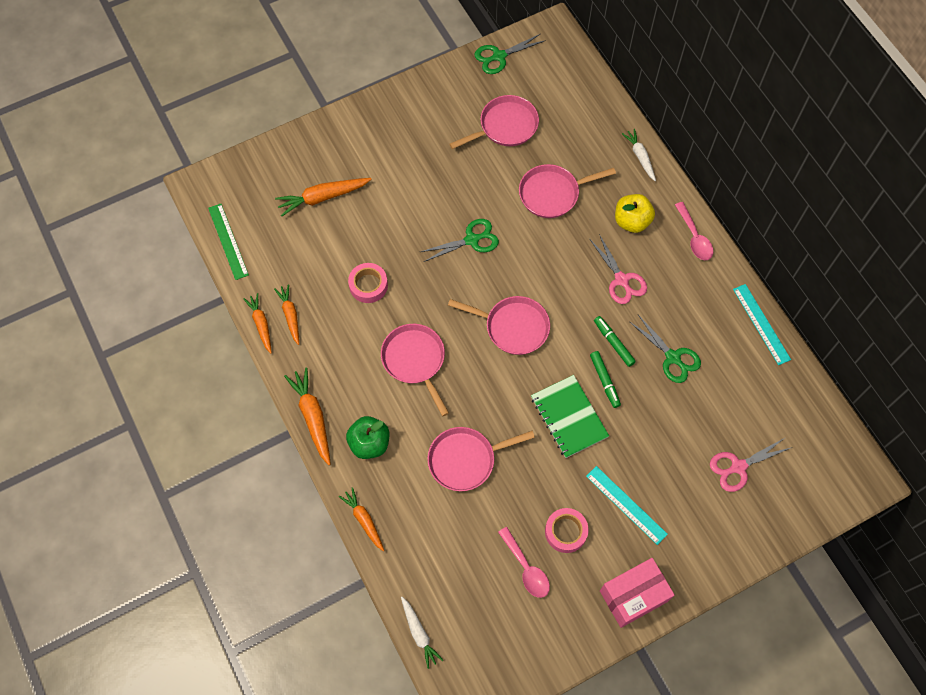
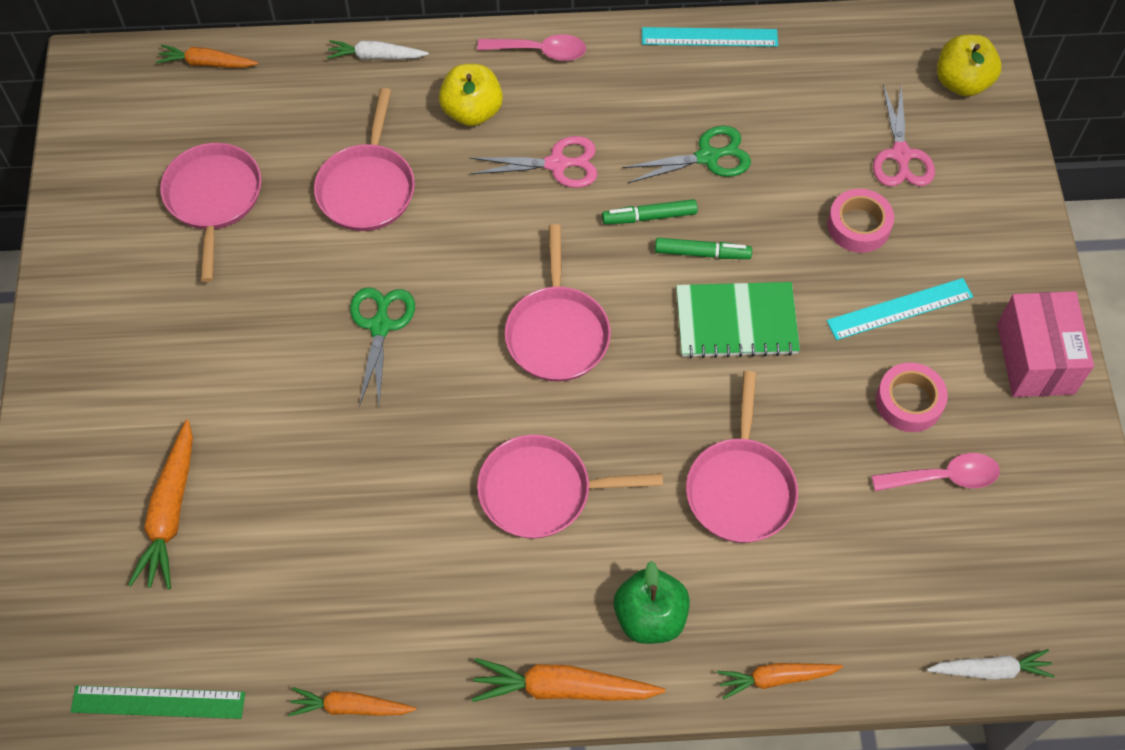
camera: 65 degrees left, 5 degrees down
(290, 315) = (360, 652): orange carrot -> orange carrot (207, 63)
(368, 285) = (373, 507): pink tape -> pink tape (858, 226)
(499, 56) = (85, 155): green scissors -> none
(513, 327) = (557, 332): pink pan -> pink pan turned 135 degrees clockwise
(817, 484) = (961, 82): none -> yellow apple

